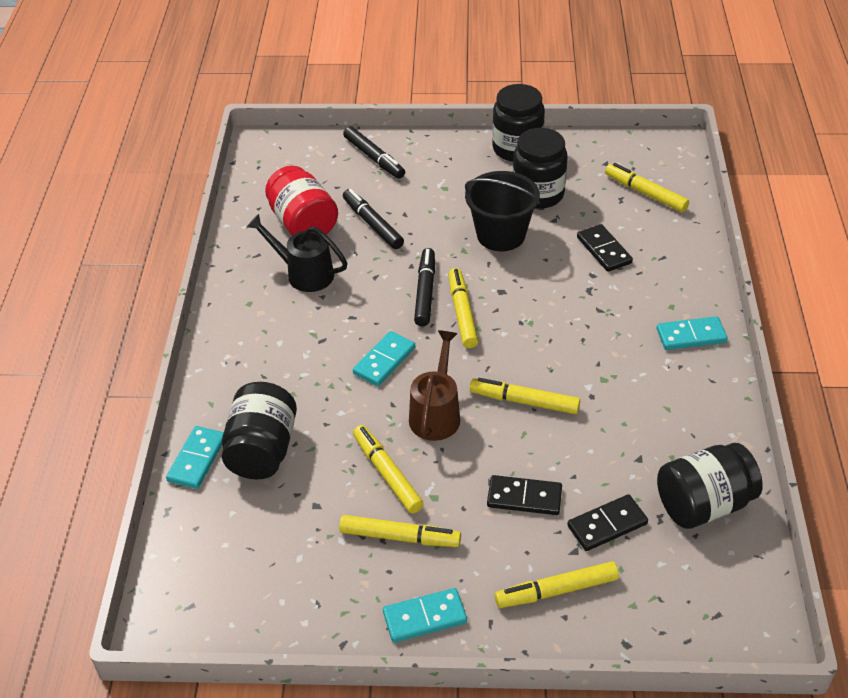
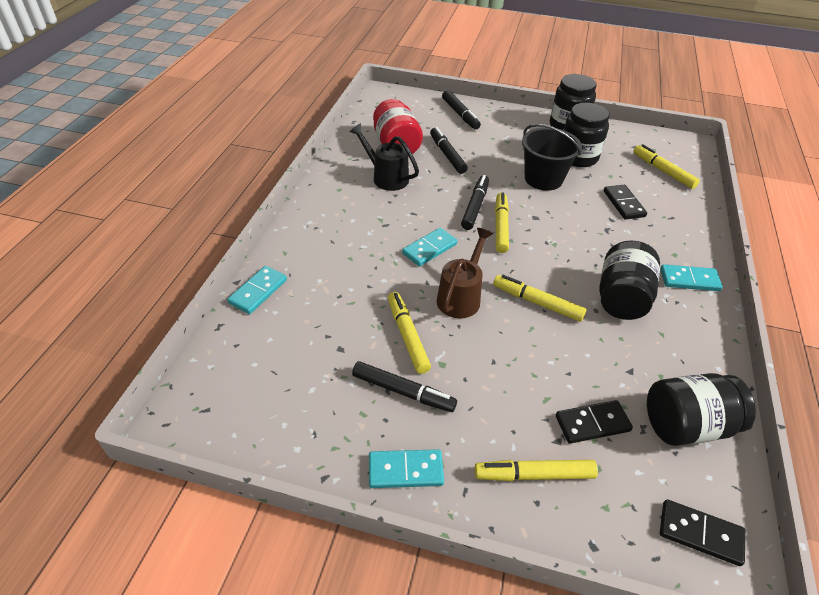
camera: 10 degrees right, 0 degrees up
(262, 450) = (312, 295): black jar -> black jar (621, 298)
(400, 537) = (403, 392): yellow marker -> black marker
(524, 497) = (521, 382): black domino -> black domino (700, 533)

